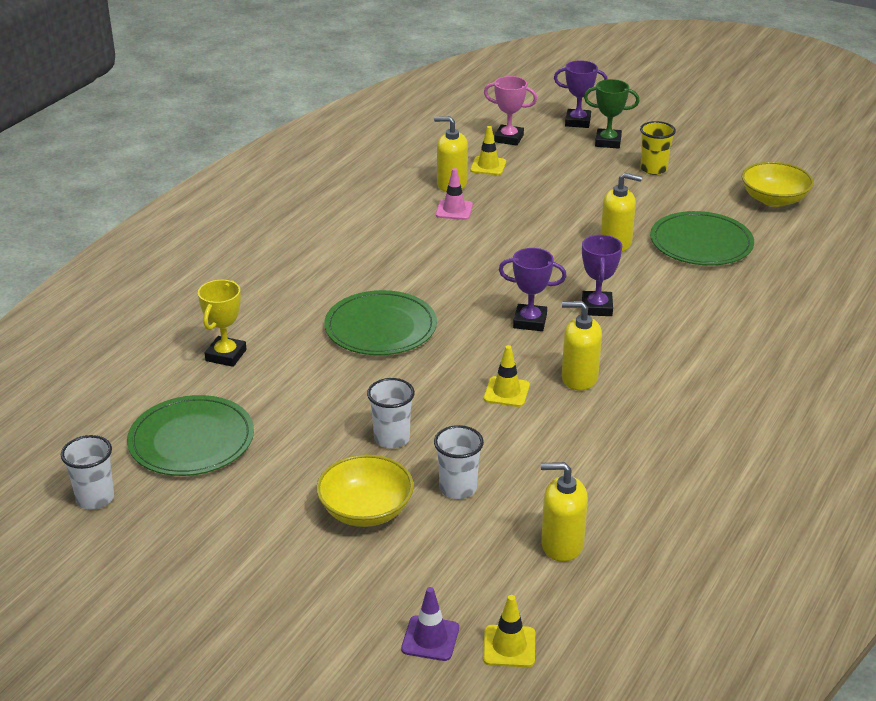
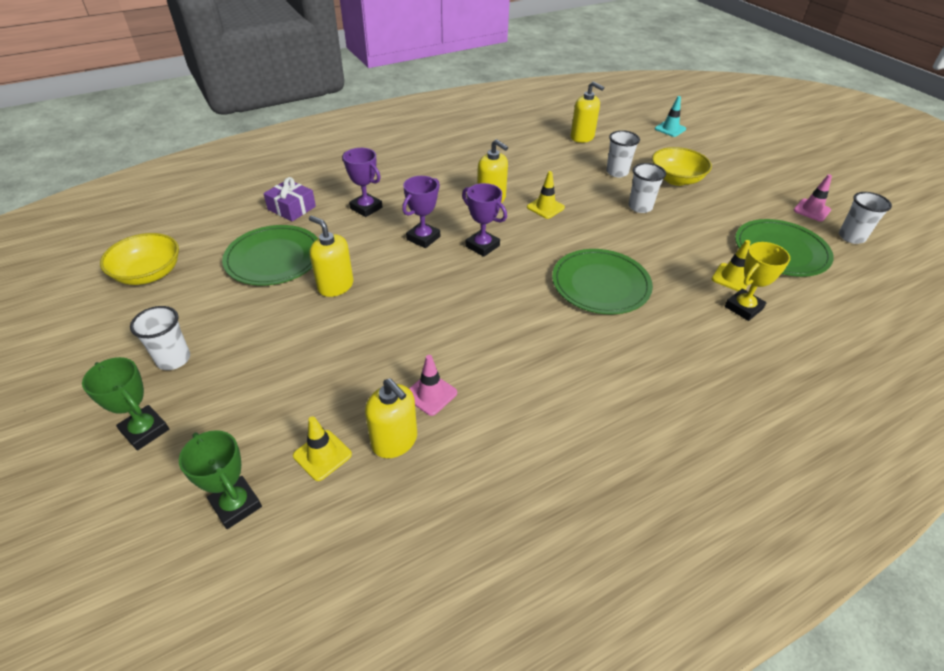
camera: 150 degrees left, 10 degrees up
(150, 528) = (811, 210): none -> pink traffic cone
(430, 638) = (670, 129): purple traffic cone -> turquoise traffic cone
(508, 138) = (236, 505): pink trophy -> green trophy
(509, 646) = (636, 118): yellow traffic cone -> yellow traffic cone (732, 278)
(577, 122) = (114, 496): purple trophy -> purple trophy (366, 208)
(653, 169) = (173, 359): yellow cup -> white cup
(766, 287) = (292, 208): none -> purple gift

